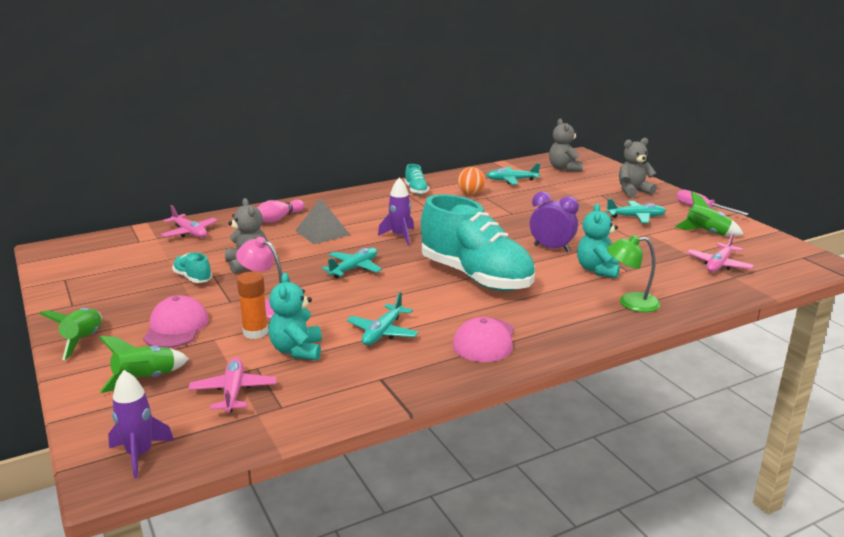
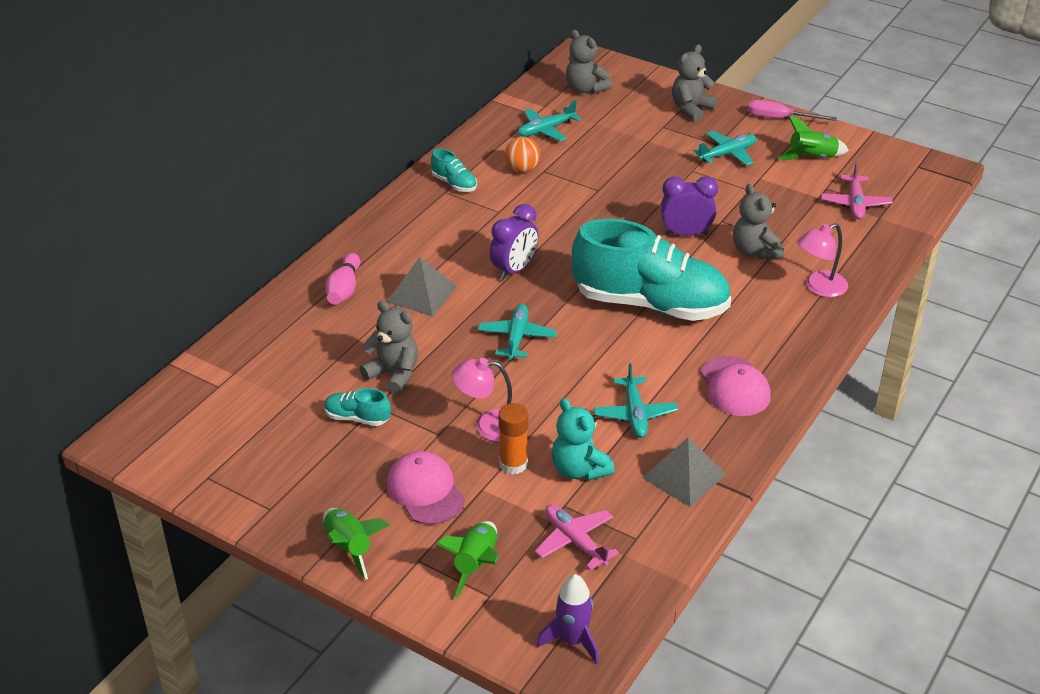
camera: 30 degrees left, 15 degrees up
(189, 232) = (263, 350): pink plane -> none
(372, 381) = (684, 475): none -> grey pyramid
(400, 236) = (514, 270): purple rocket -> purple clock
(597, 270) = (755, 251): turquoise teddy bear -> grey teddy bear
(630, 303) = (819, 288): green lamp -> pink lamp

